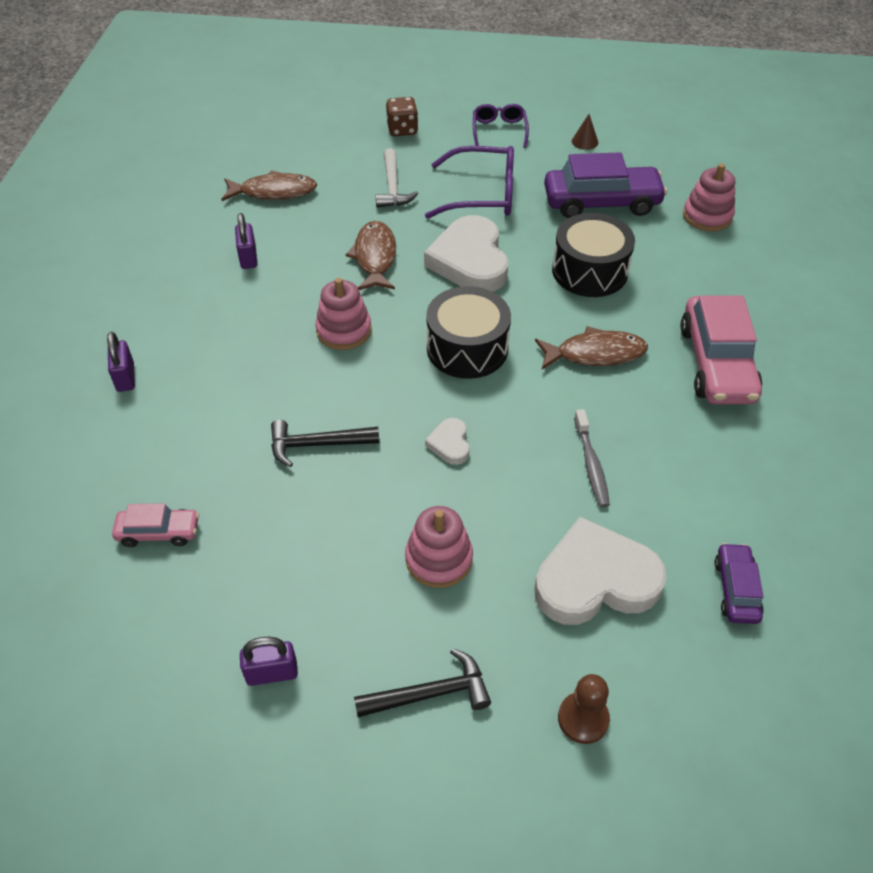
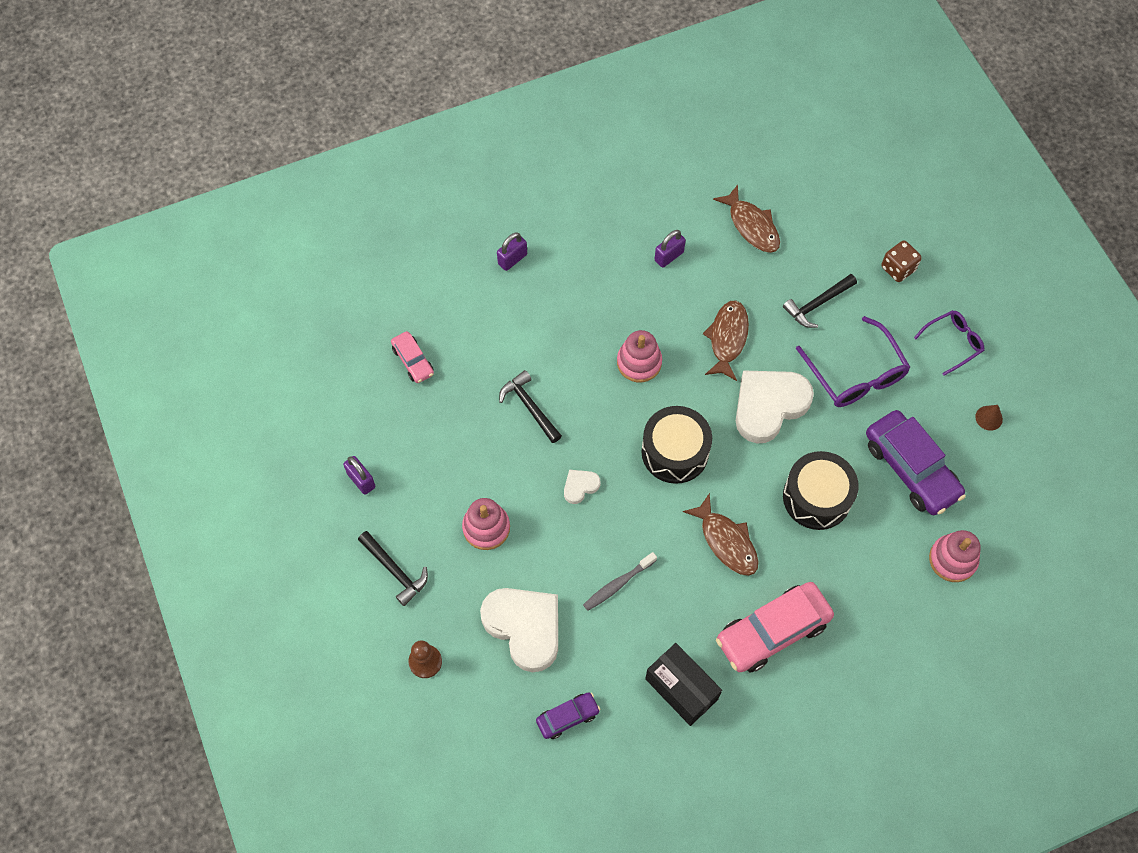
camera: 60 degrees right, 15 degrees up
(375, 257) = (727, 338): brown fish -> brown fish turned 45 degrees counterclockwise
(392, 187) = (817, 304): white hammer -> black hammer
(747, 465) = (681, 689): none -> black box

